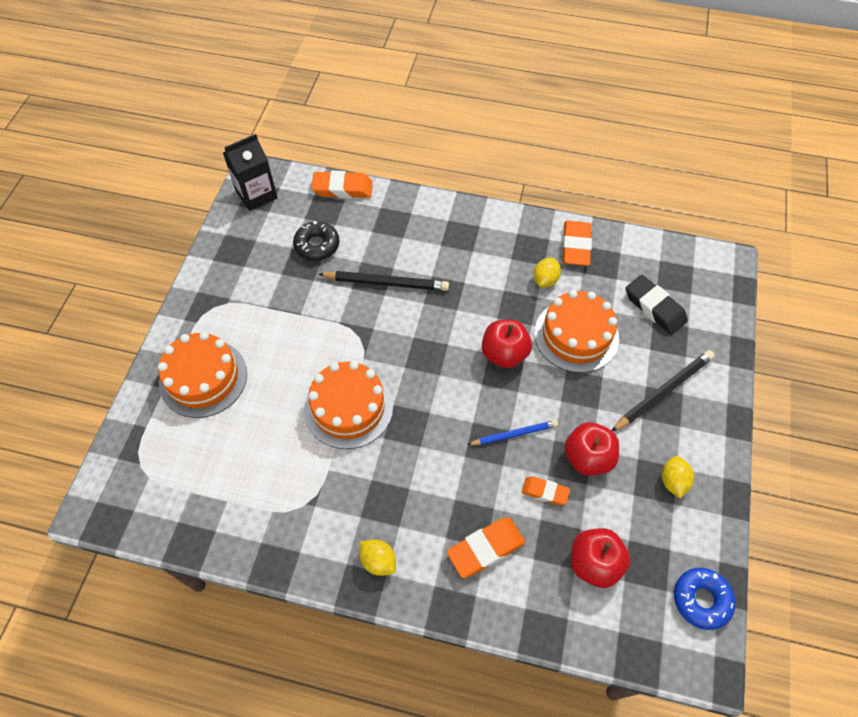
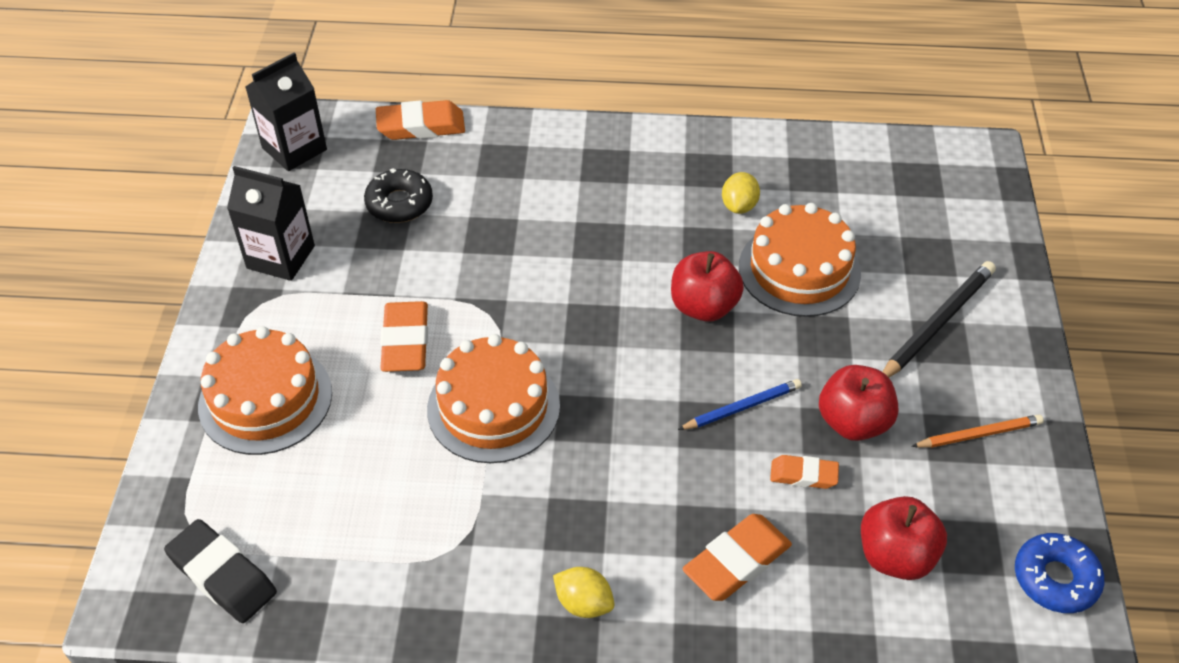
camera: 10 degrees left, 10 degrees down
(232, 274) = (281, 257): none -> black carton
(386, 283) = (512, 239): black pencil -> none
(575, 246) = (771, 159): orange eraser -> orange eraser (405, 342)
(654, 307) = (899, 221): black eraser -> black eraser (222, 575)
(673, 481) = (978, 434): yellow lemon -> orange pencil

